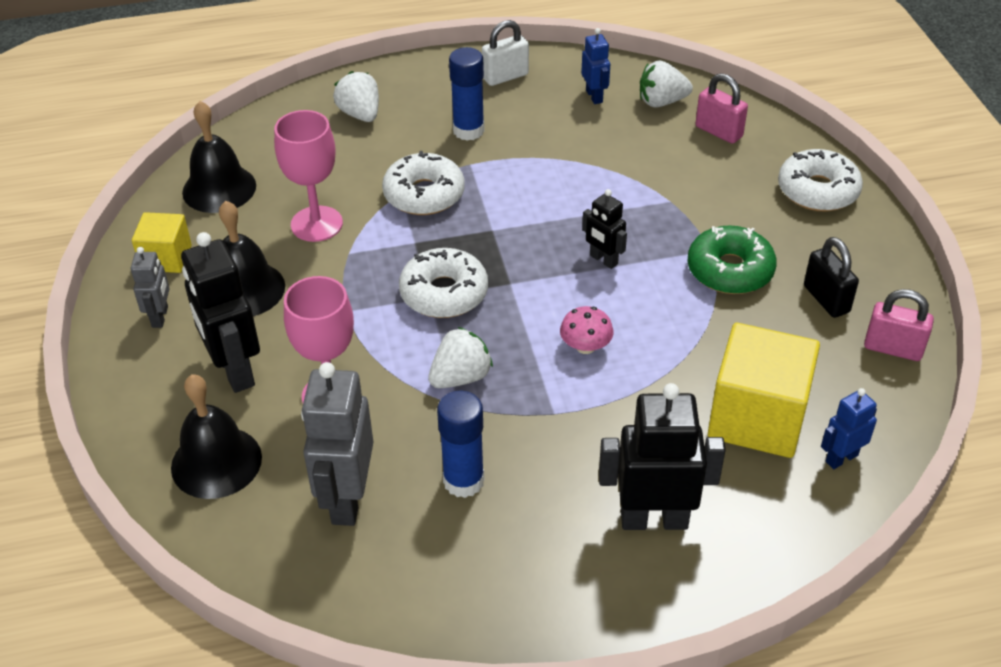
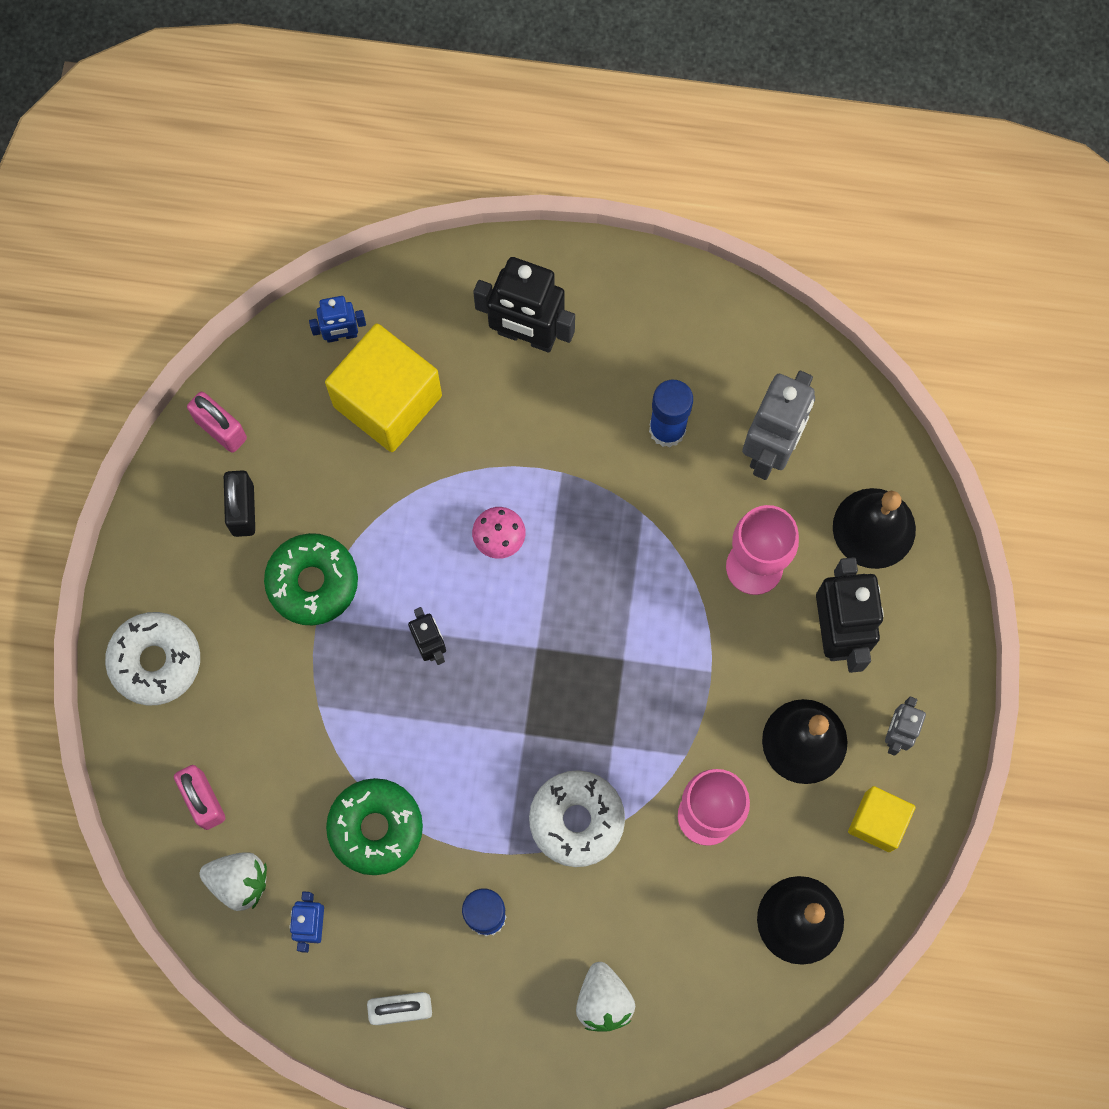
camera: 160 degrees left, 30 degrees up
(444, 293) = (607, 659): white donut -> none
(460, 377) = (629, 544): white strawberry -> none
(580, 151) = (376, 828): none -> green donut

